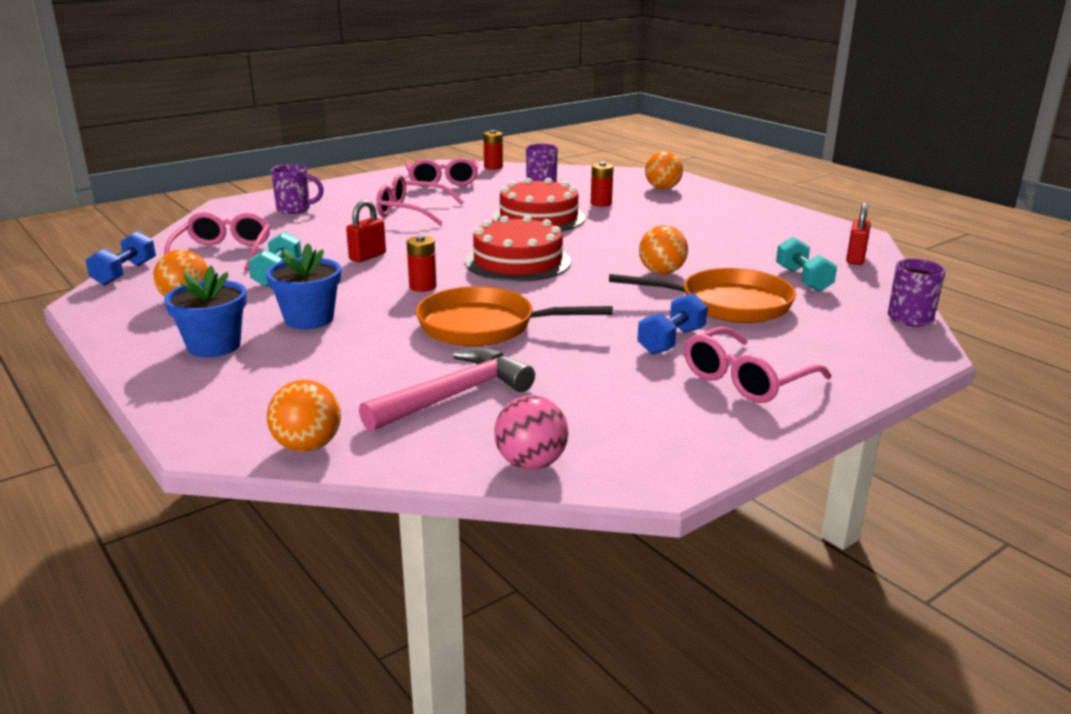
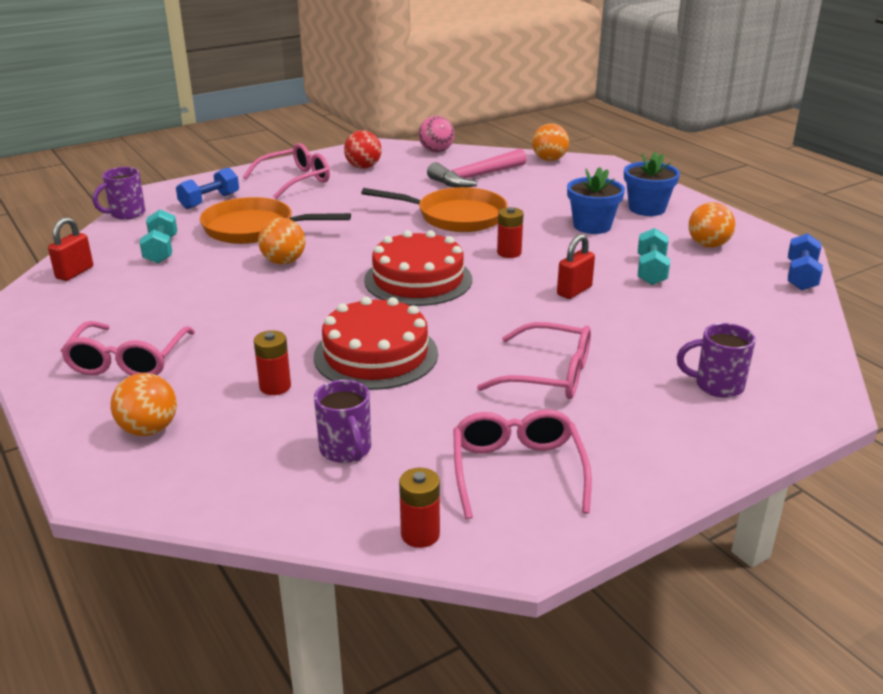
camera: 175 degrees left, 5 degrees up
(223, 253) = (733, 301): pink glasses -> pink glasses (128, 361)
(653, 413) = (363, 167): none -> red ball
(671, 341) = (323, 203): blue dumbbell -> blue dumbbell (209, 201)

